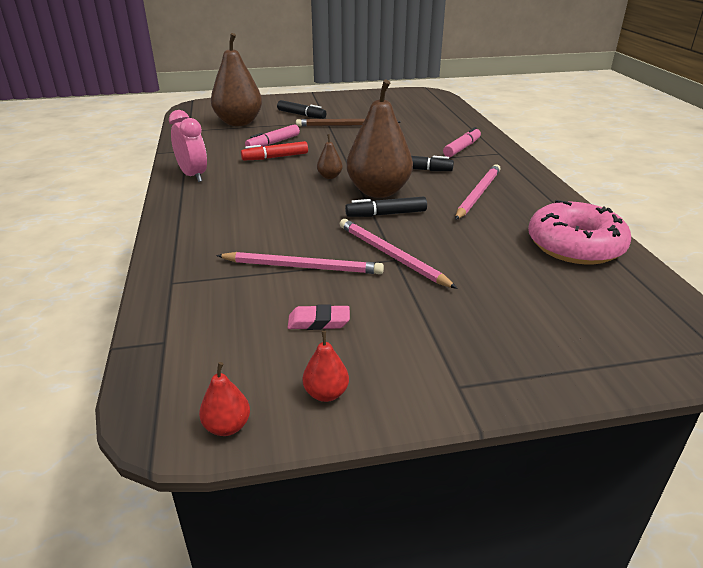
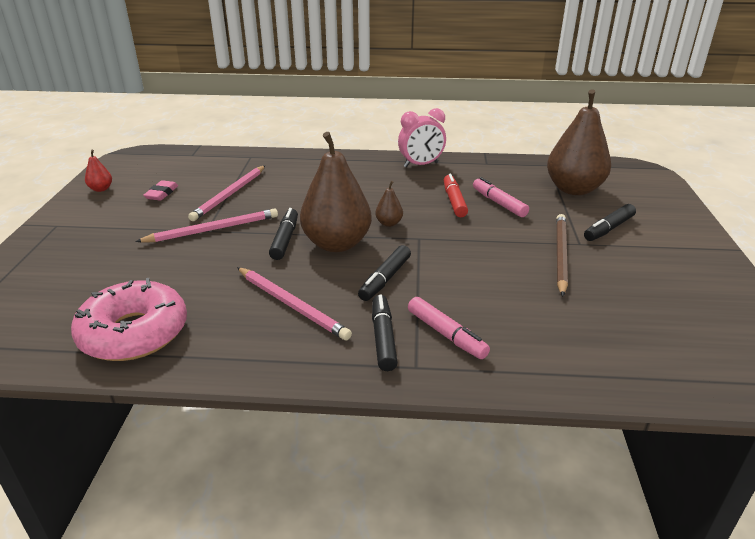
camera: 105 degrees right, 0 degrees up
(227, 426) = (111, 166): red pear -> none
(483, 163) = (383, 338): none -> black marker

